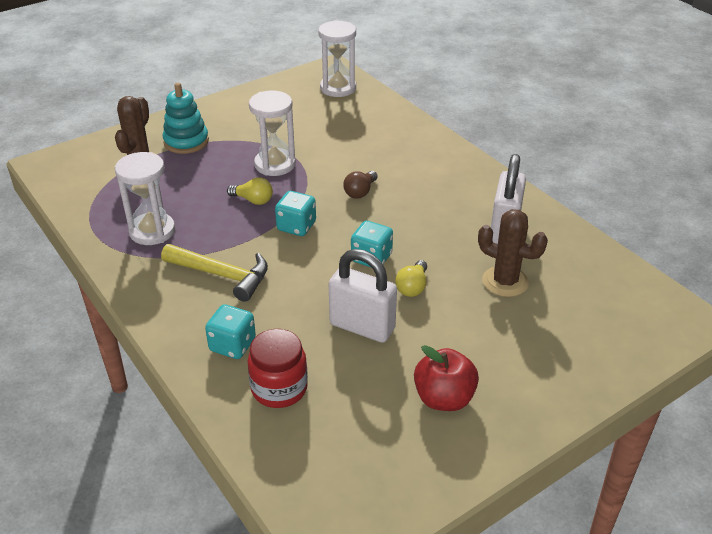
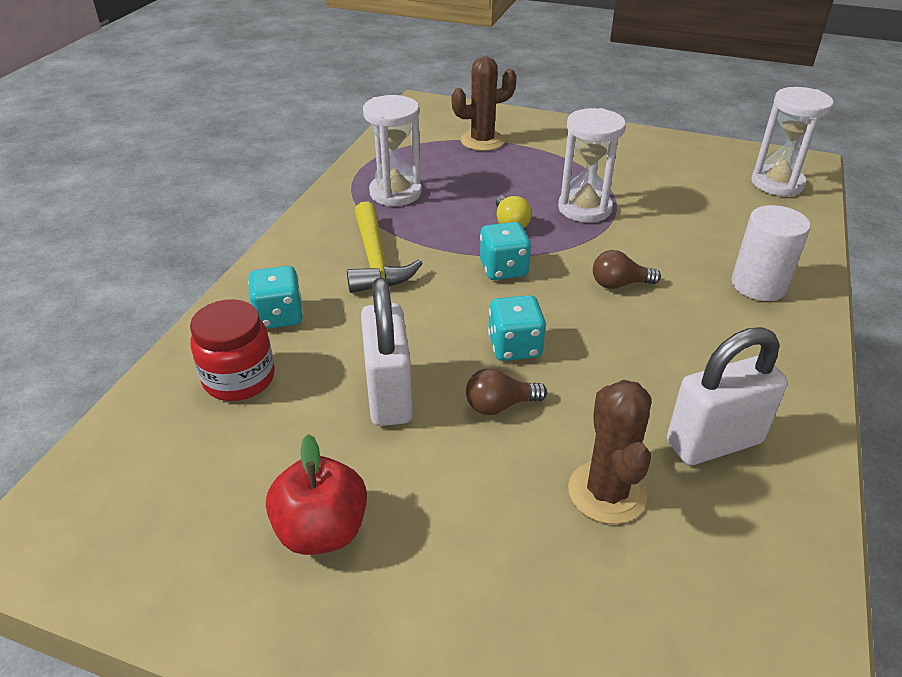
camera: 55 degrees right, 0 degrees up
(186, 141) = (546, 147): turquoise stacking toy -> none
(412, 287) = (500, 405): yellow light bulb -> brown light bulb
(413, 148) = (758, 285): none -> white cylinder

